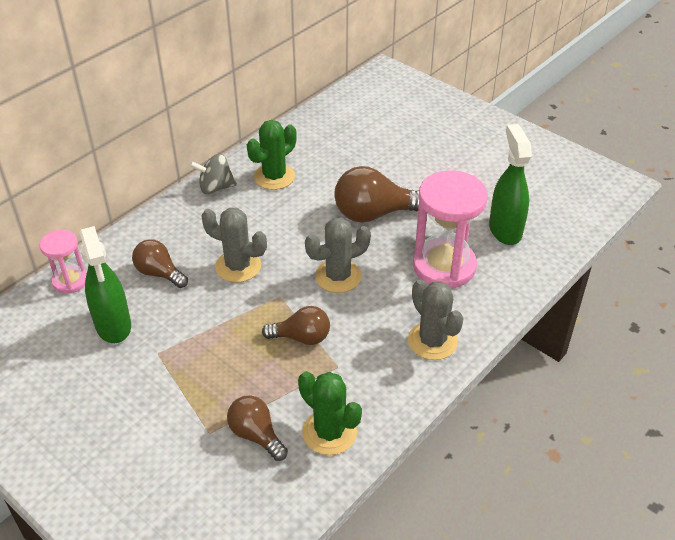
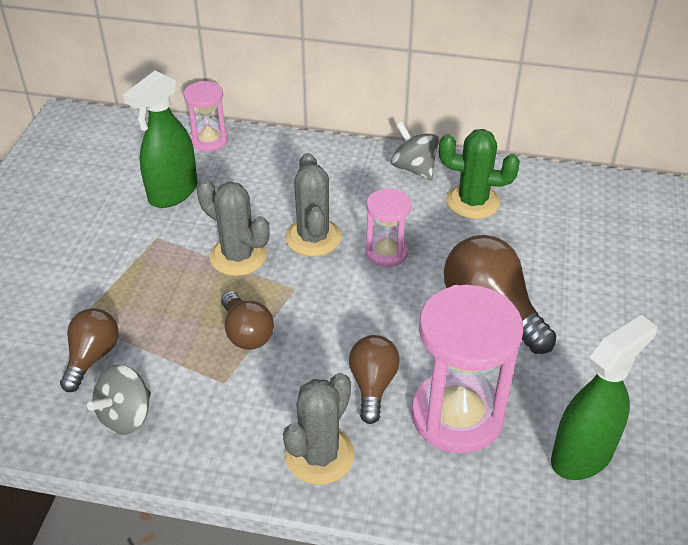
camera: 60 degrees right, 0 degrees up
(159, 273) = (261, 189): brown light bulb -> brown light bulb (373, 385)
(285, 237) = (386, 252): none -> pink hourglass
(329, 432) = (126, 416): green cactus -> grey spinning top
(338, 276) = (360, 323): grey cactus -> grey cactus (238, 256)

